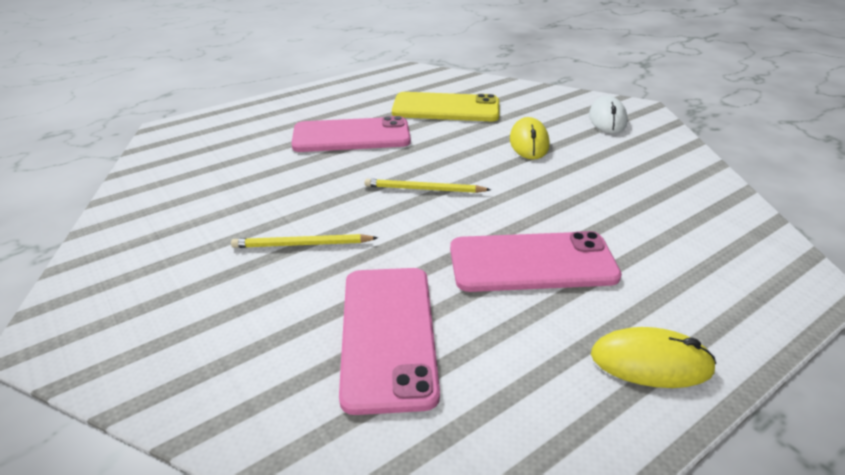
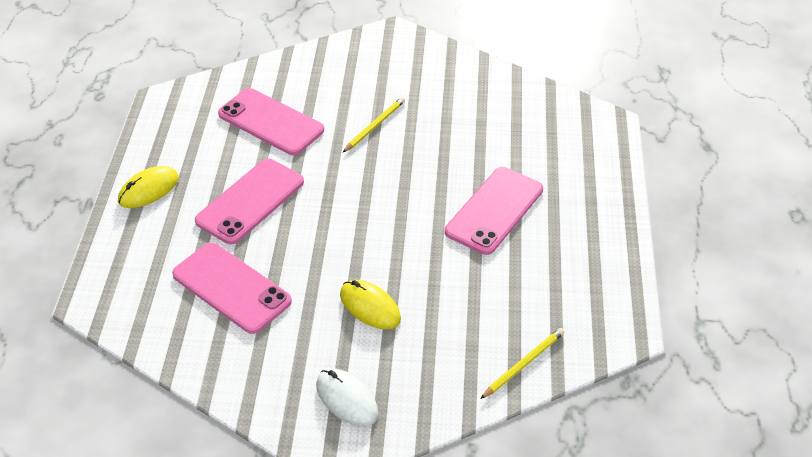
camera: 130 degrees right, 10 degrees up
(424, 189) = (373, 204): yellow pencil -> yellow pencil (524, 364)
(446, 108) = (489, 300): yellow phone -> none
(632, 209) = (231, 288): none -> pink phone

